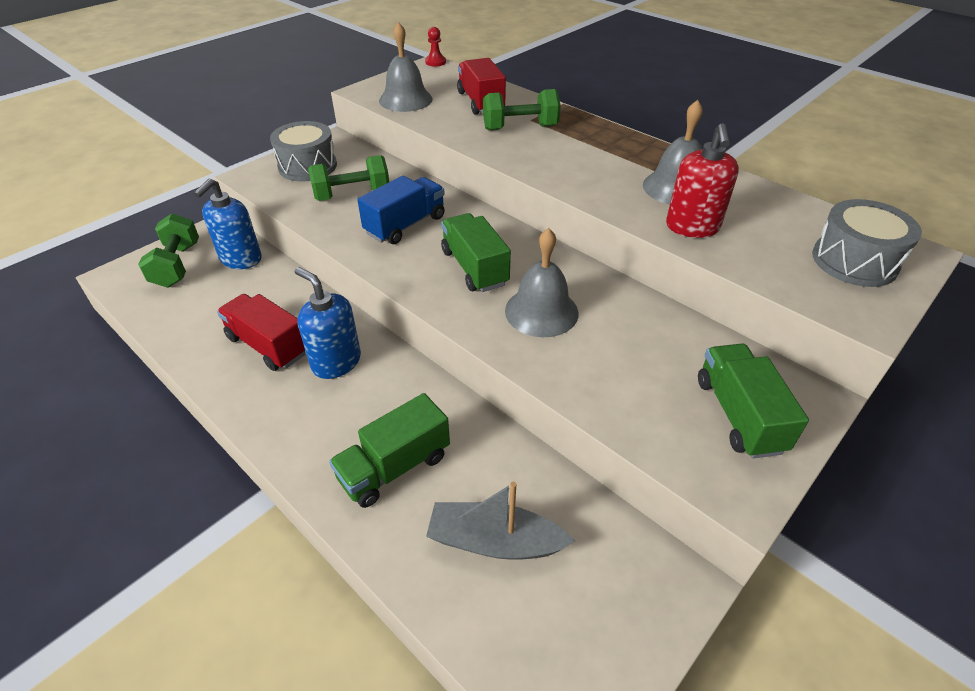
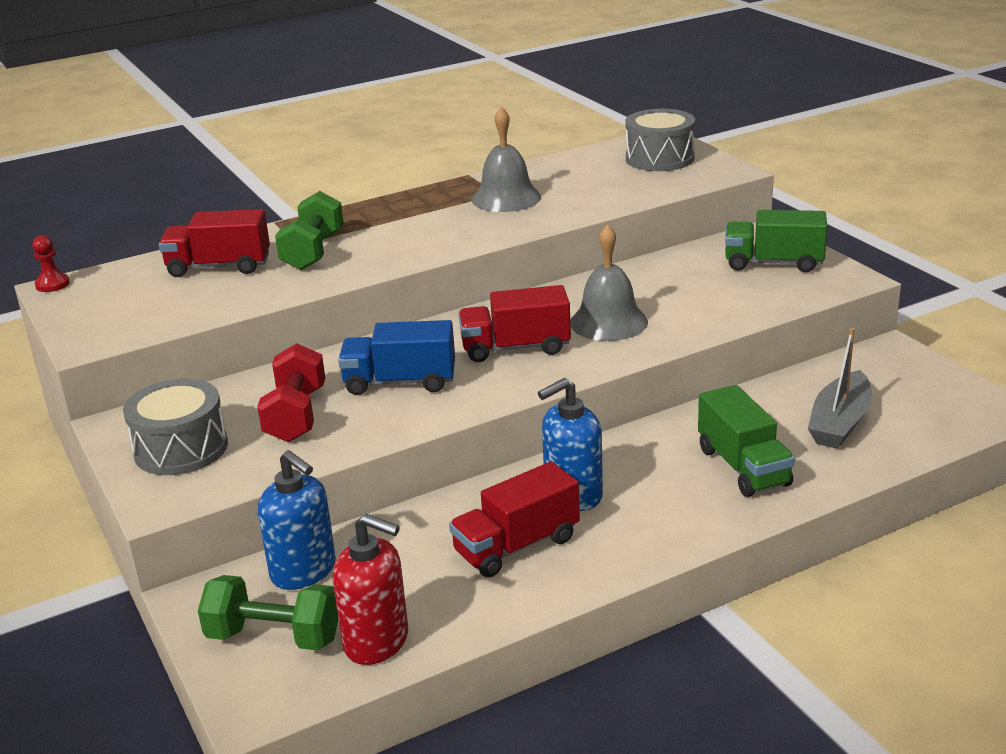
camera: 70 degrees left, 15 degrees down
(352, 195) = (296, 415): green dumbbell -> red dumbbell
(405, 99) = (155, 314): grey bell -> none
(405, 225) = (400, 382): blue truck -> blue truck turned 60 degrees counterclockwise
(474, 268) = (515, 348): green truck -> red truck
(692, 227) = (576, 203): red soap dispenser -> red soap dispenser (377, 641)

